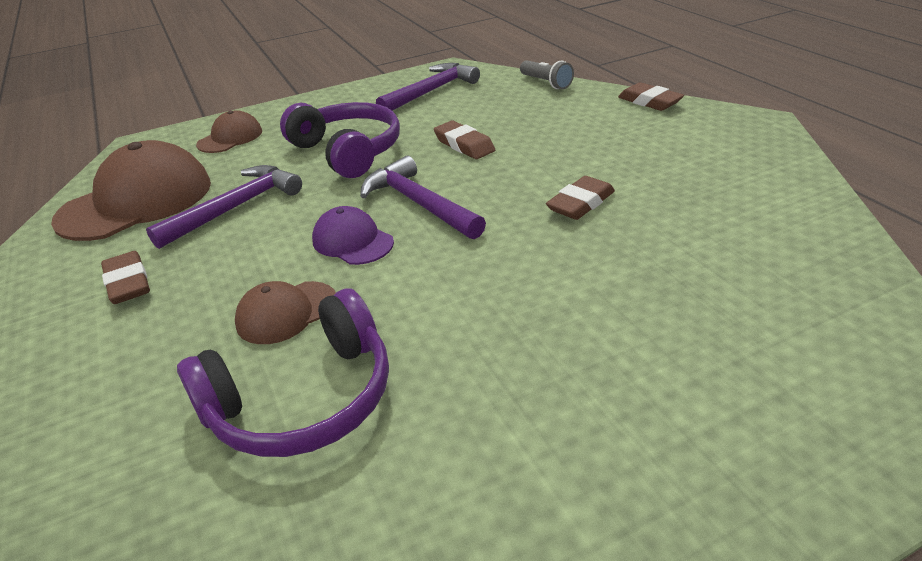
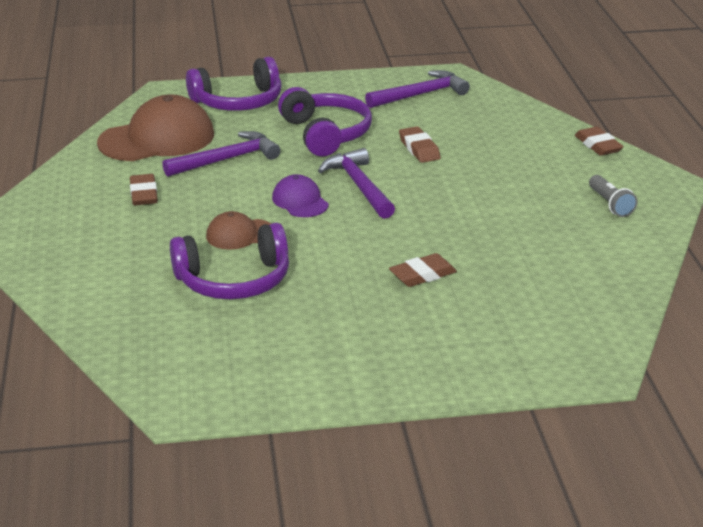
camera: 15 degrees right, 5 degrees down
(230, 138) = (238, 102): brown cap -> purple headphones
(546, 83) = (524, 108): grey flashlight -> grey flashlight (610, 204)
(580, 203) = (475, 212): brown eraser -> brown eraser (422, 275)

